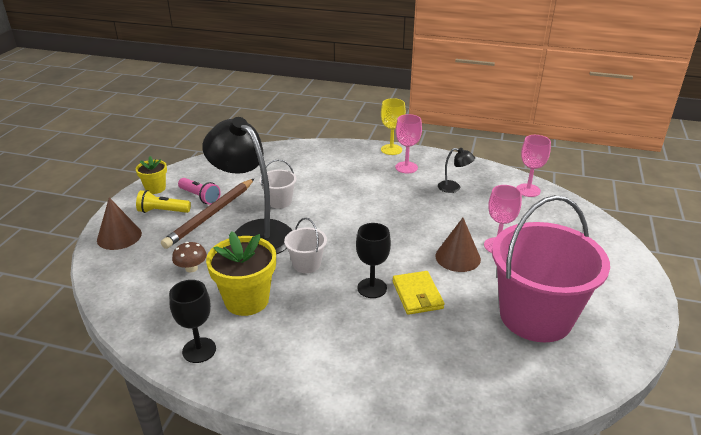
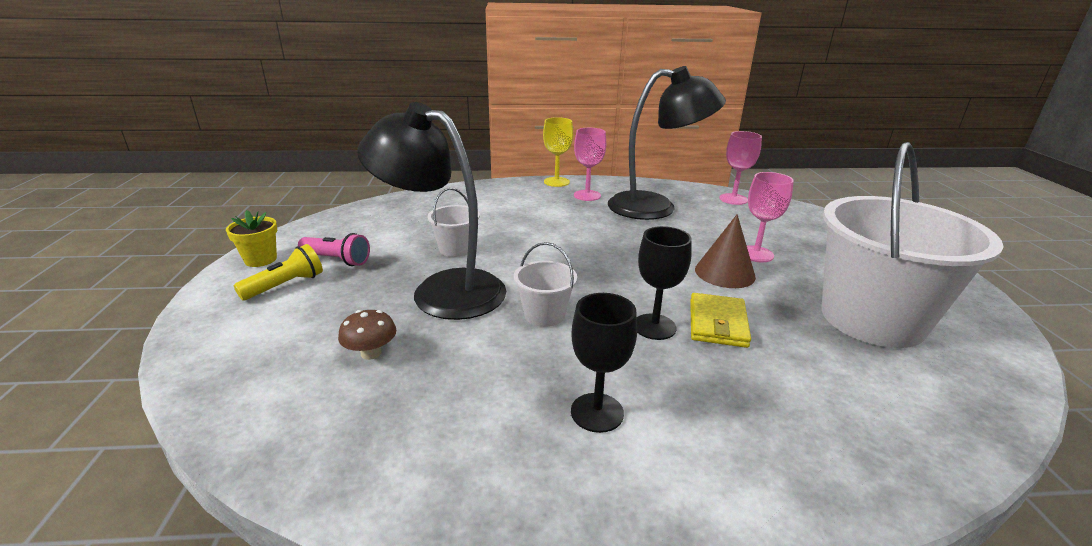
camera: 20 degrees left, 5 degrees down
(119, 236) = (222, 331): brown cone -> none
(163, 211) = (285, 285): yellow flashlight -> yellow flashlight turned 150 degrees clockwise
(199, 350) = (454, 481): black goblet -> black goblet (597, 412)
(211, 215) = (365, 278): brown pencil -> none
(247, 300) = (488, 381): yellow flower pot -> none
(417, 295) = (717, 323): yellow wallet -> yellow wallet turned 45 degrees clockwise
(454, 188) = (656, 207): black lamp -> black lamp, size x2.43
(535, 316) = (872, 319): pink bucket -> white bucket

